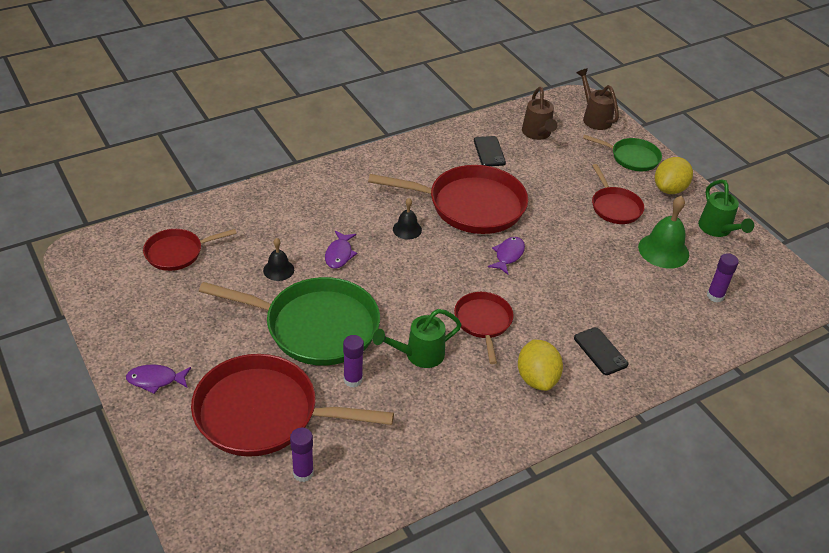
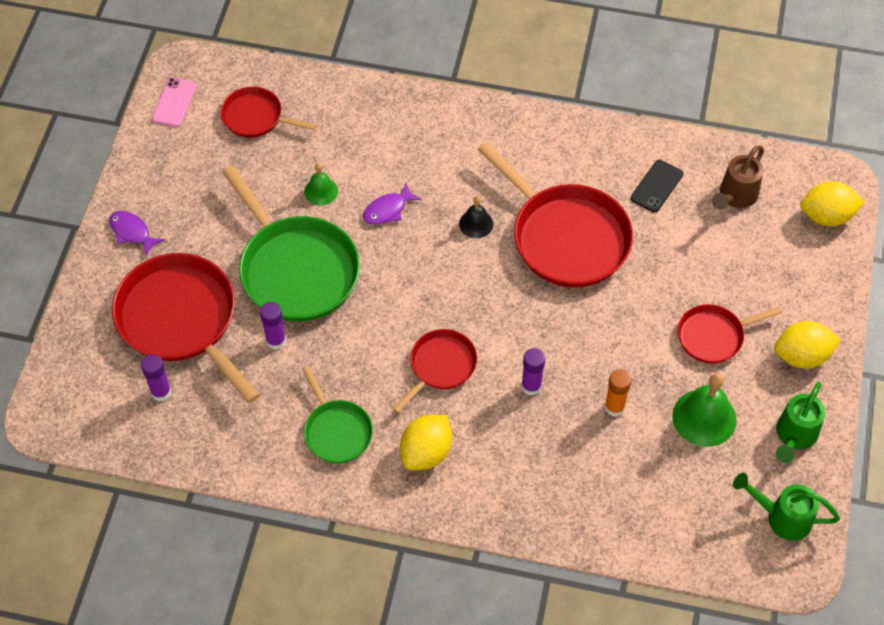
camera: 45 degrees right, 15 degrees up
(98, 277) = (174, 102): none -> pink phone
(278, 270) = (321, 191): black bell -> green bell
(419, 355) = (351, 357): green watering can -> green watering can (782, 517)
(508, 255) = (540, 315): purple fish -> none
(594, 118) = (826, 216): brown watering can -> yellow lemon
(600, 351) = (513, 470): black phone -> none
(611, 277) = (614, 407): none -> orange glue stick
(615, 207) = (714, 336): red pan -> red pan turned 45 degrees clockwise
(632, 157) = (808, 292): green pan -> green pan (336, 431)
(715, 296) = (695, 500): purple glue stick -> purple glue stick (531, 386)

